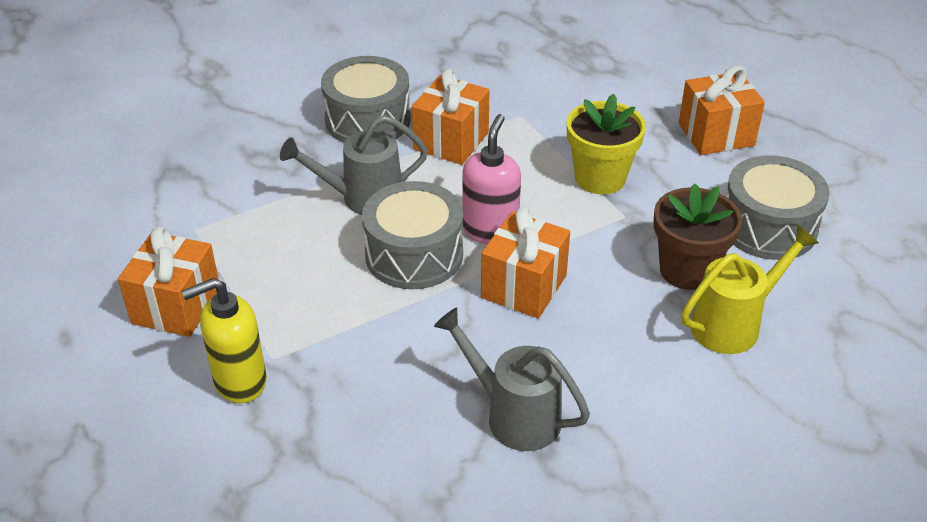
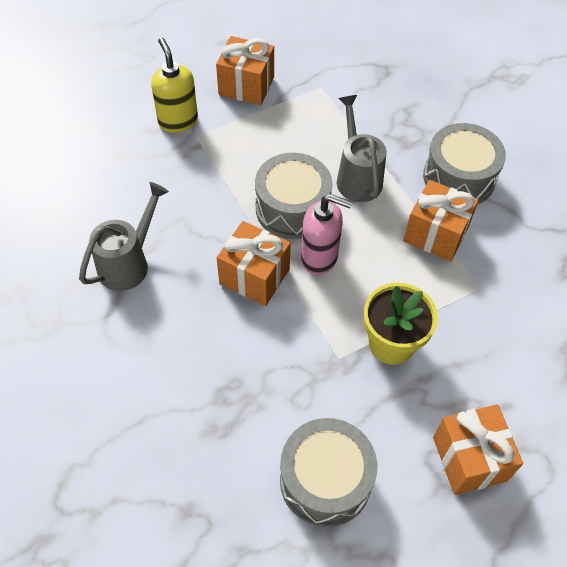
camera: 90 degrees right, 15 degrees up
(687, 270) = (268, 398): brown flower pot -> none
(733, 324) = (201, 423): yellow watering can -> none

